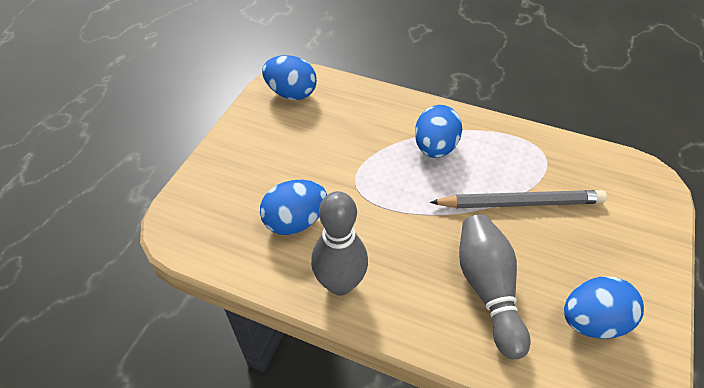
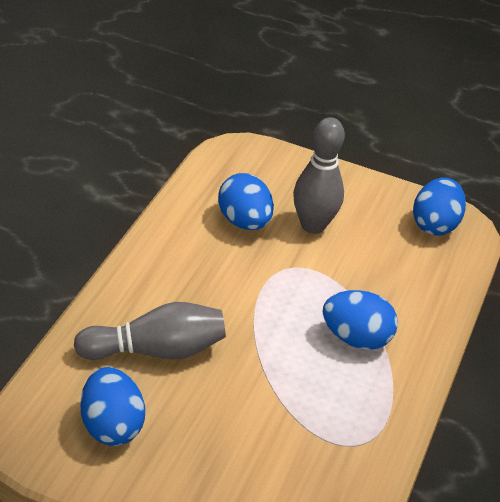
camera: 85 degrees right, 10 degrees down
(340, 283) = (170, 248): grey bowling pin -> grey bowling pin (313, 225)
(520, 203) = (270, 402): grey pencil -> none

